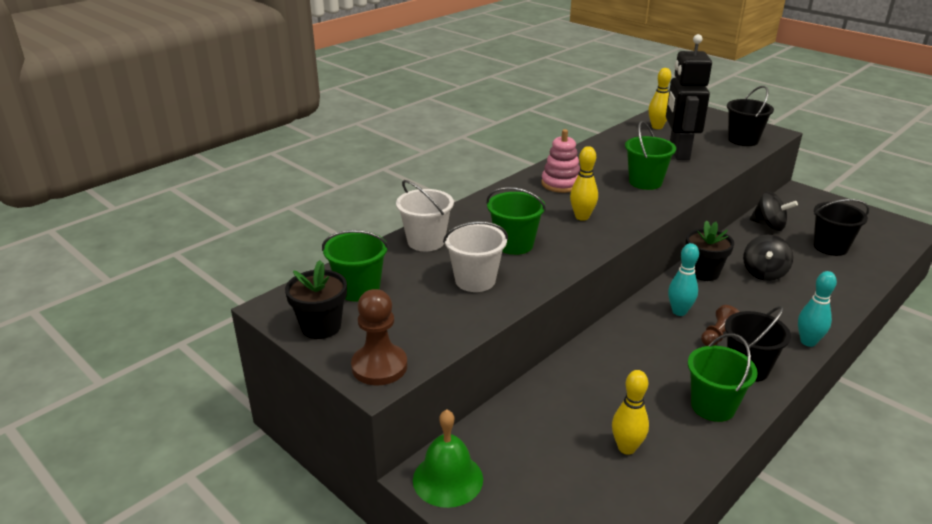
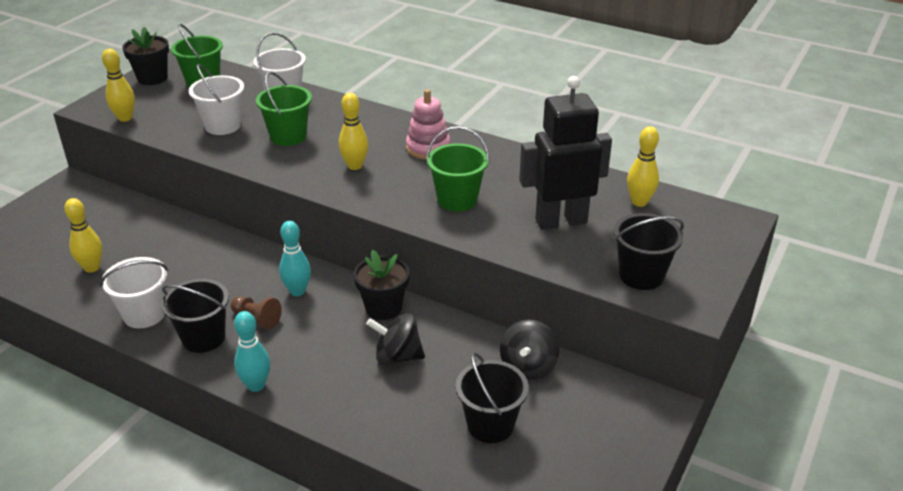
camera: 75 degrees right, 5 degrees up
(379, 366) = (104, 106): brown pawn -> none
(422, 349) = (125, 118): none -> yellow bowling pin
(448, 479) = (65, 192): green bell -> none
(713, 406) = (144, 314): green bucket -> white bucket

